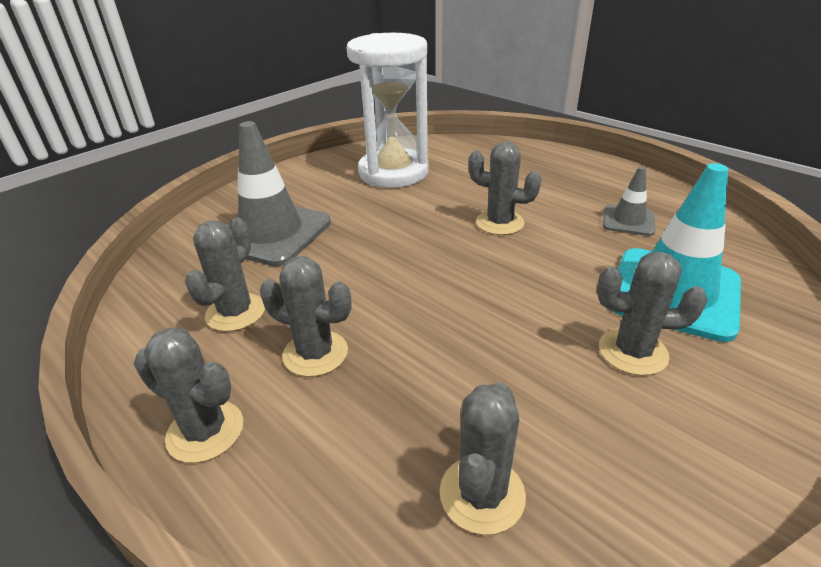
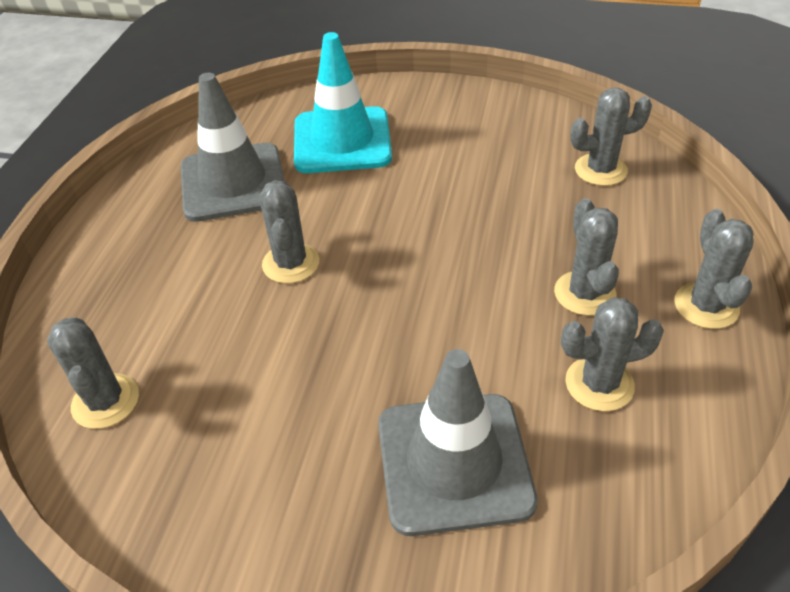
camera: 120 degrees left, 10 degrees up
(393, 172) = (202, 425): white hourglass -> none
(628, 220) = (233, 182): grey traffic cone -> grey traffic cone, size x1.96
(632, 352) = (429, 146): grey cactus -> grey cactus (105, 401)

